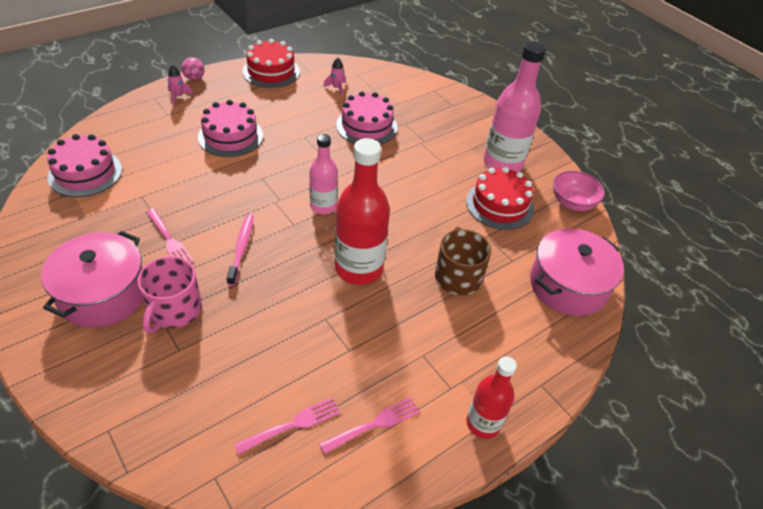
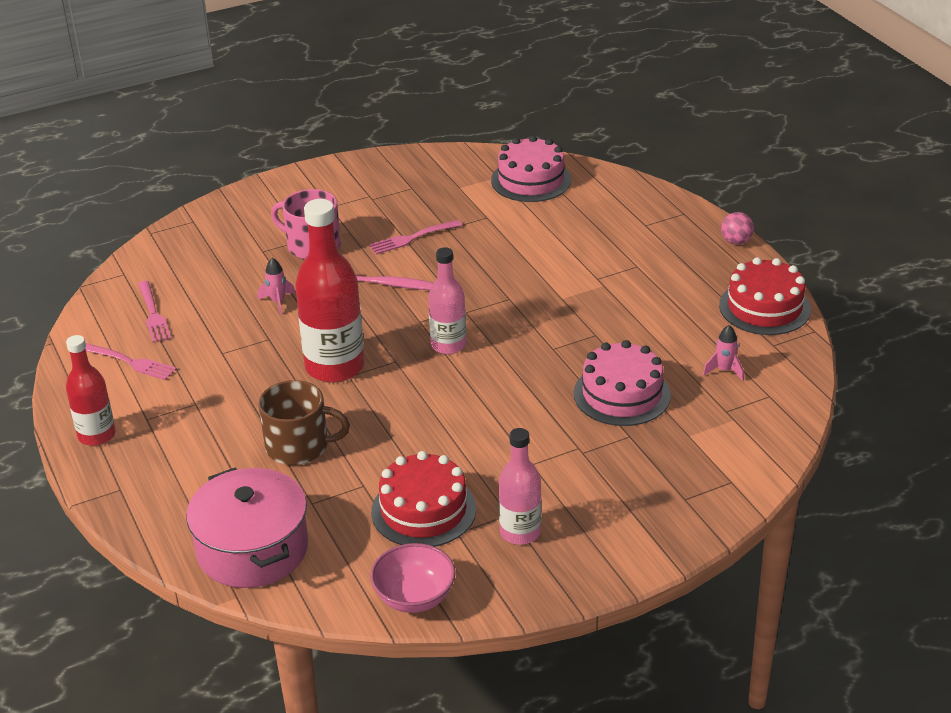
camera: 105 degrees right, 10 degrees down
(103, 294) = (345, 206): pink pot -> none
(178, 96) = (688, 231): pink rocket -> pink rocket (278, 302)
(230, 136) = (598, 273): pink cake -> none
(373, 425) = (130, 362): pink fork -> pink fork turned 45 degrees counterclockwise
(502, 163) = (520, 532): pink bottle -> pink bottle, size x0.60

